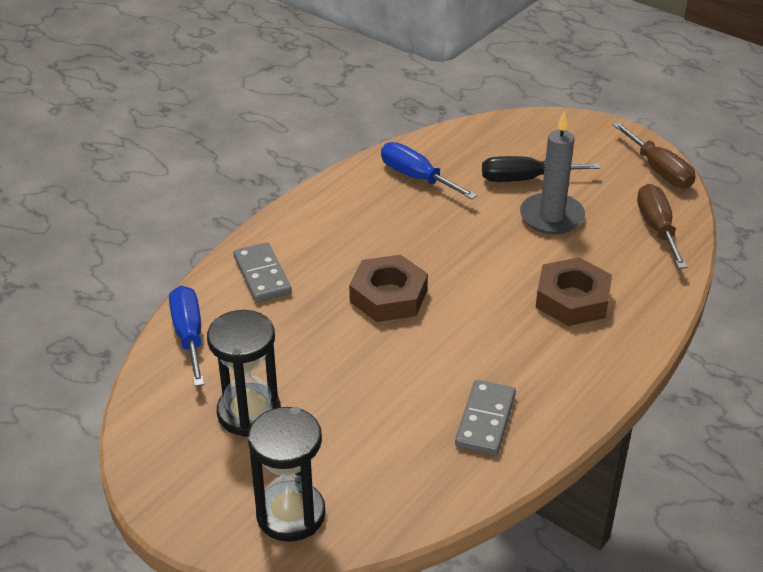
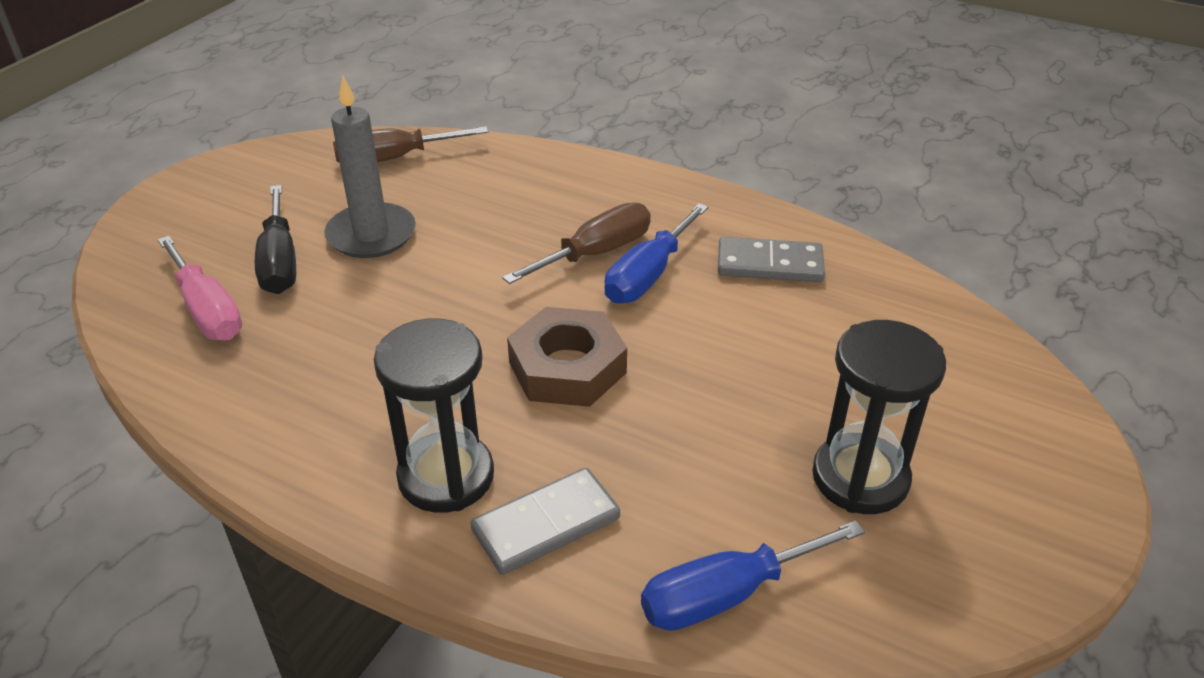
camera: 100 degrees left, 0 degrees up
(291, 514) = (1004, 403): black hourglass -> black hourglass (446, 476)
(416, 177) = (264, 370): blue screwdriver -> blue screwdriver (648, 275)
(477, 155) = (207, 311): none -> pink screwdriver
(572, 299) = (539, 213): brown nut -> none
(659, 170) = (270, 158): brown screwdriver -> brown screwdriver (596, 253)

